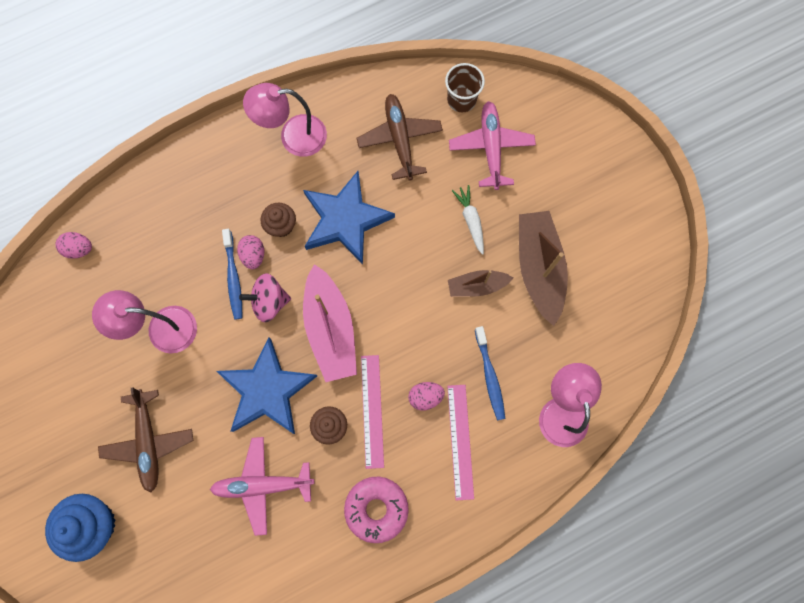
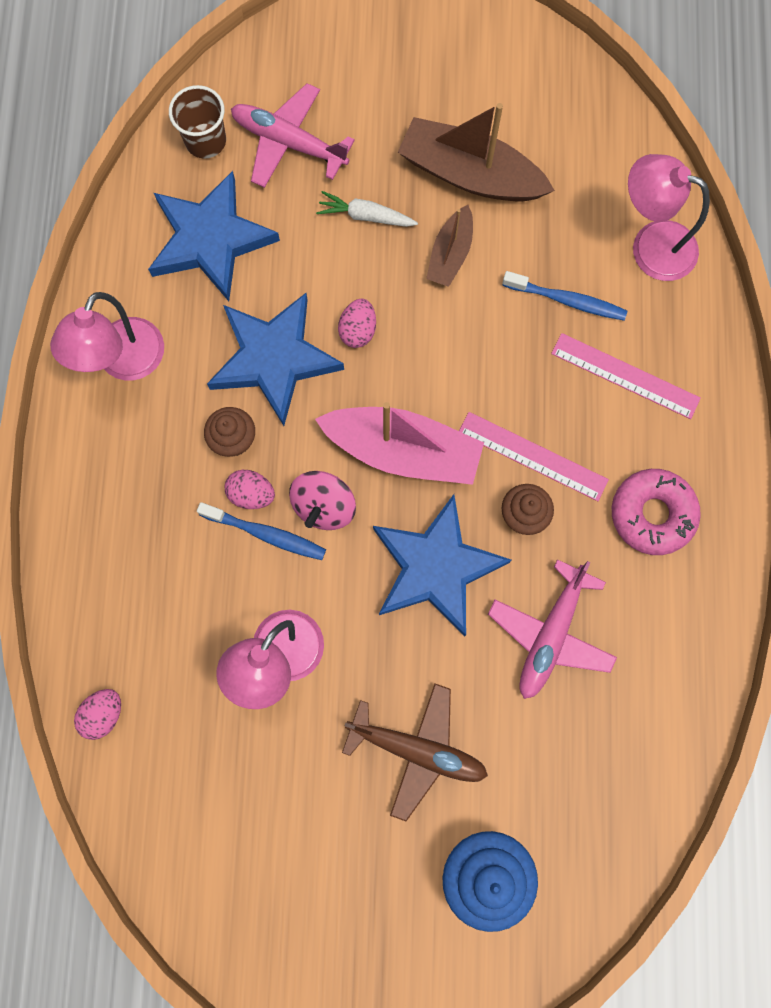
camera: 60 degrees left, 0 degrees up
(399, 139) = (210, 239): brown plane -> blue star
(425, 397) = (550, 386): pink egg -> pink egg (358, 330)

